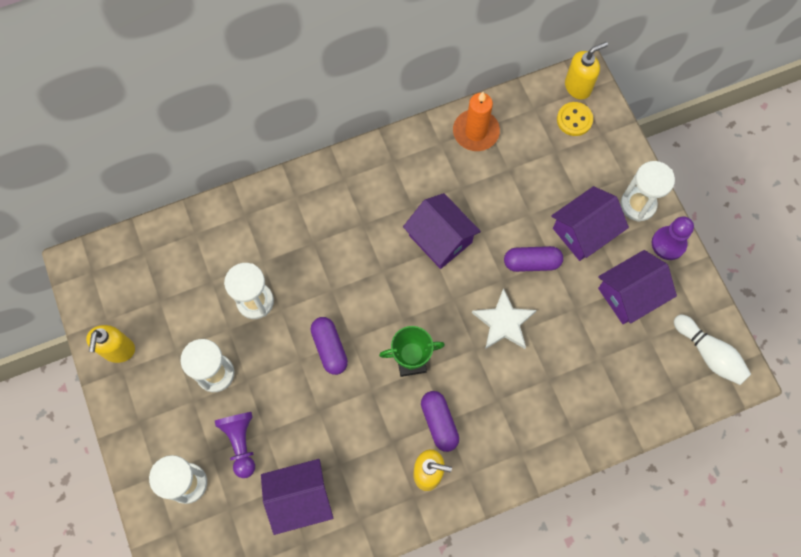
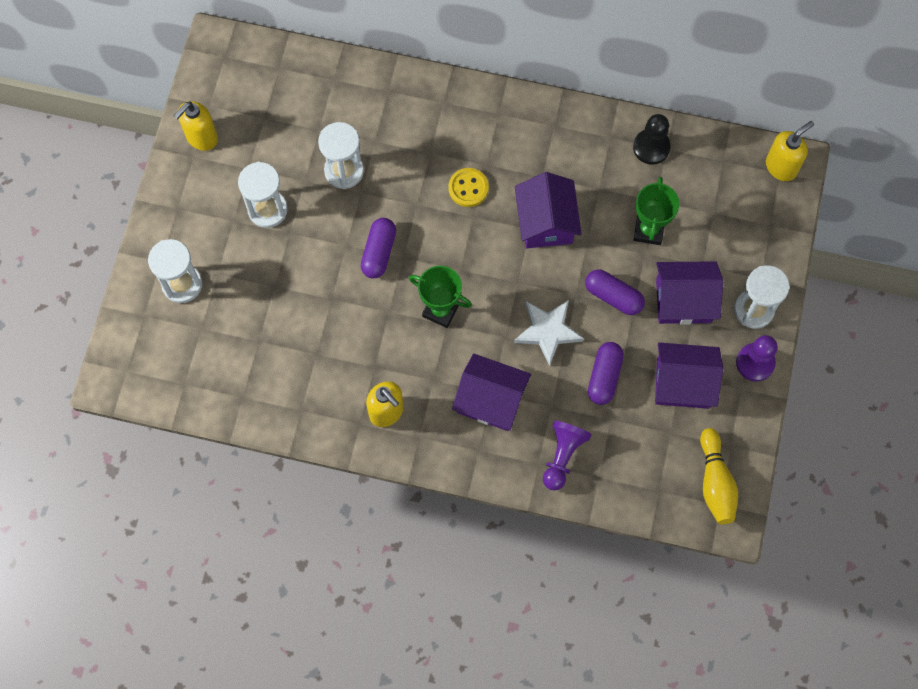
camera: 35 degrees right, 0 degrees up
(241, 443) = (248, 281): purple pawn -> purple pawn (562, 456)
(300, 498) = (264, 359): purple house -> purple house (491, 400)
(439, 423) = (427, 377): purple capsule -> purple capsule (604, 377)
(476, 132) = (651, 147): orange candle -> black pawn
(520, 195) = (648, 230): none -> green trophy
(574, 120) = (753, 195): yellow button -> yellow button (468, 188)
(578, 87) = (781, 167): yellow soap dispenser -> yellow soap dispenser turned 45 degrees counterclockwise
(709, 354) = (715, 482): white bowling pin -> yellow bowling pin

